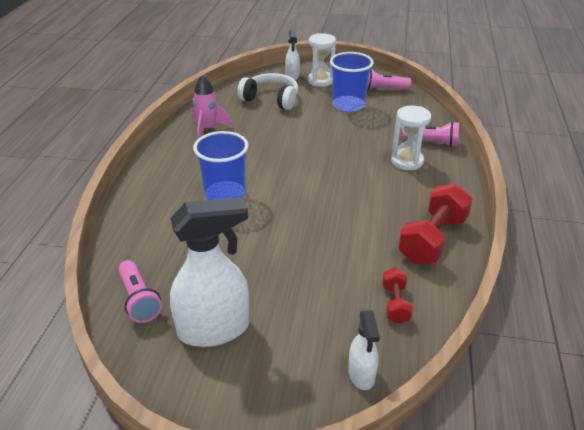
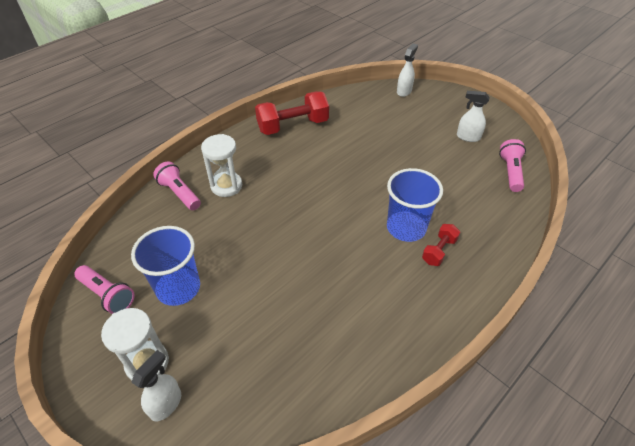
camera: 145 degrees left, 10 degrees up
(208, 129) = (368, 336): pink rocket -> none
(214, 329) = (468, 137): white spray bottle -> white spray bottle, size x0.52
(271, 99) = (248, 357): white headphones -> none
(395, 304) = (356, 107): red dumbbell -> red dumbbell (439, 251)

